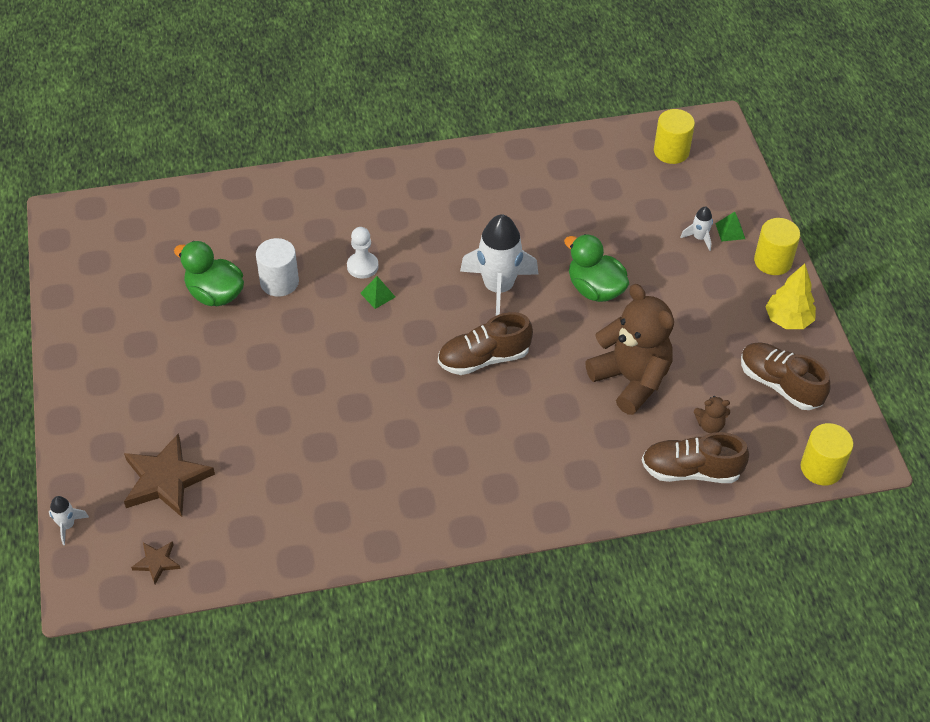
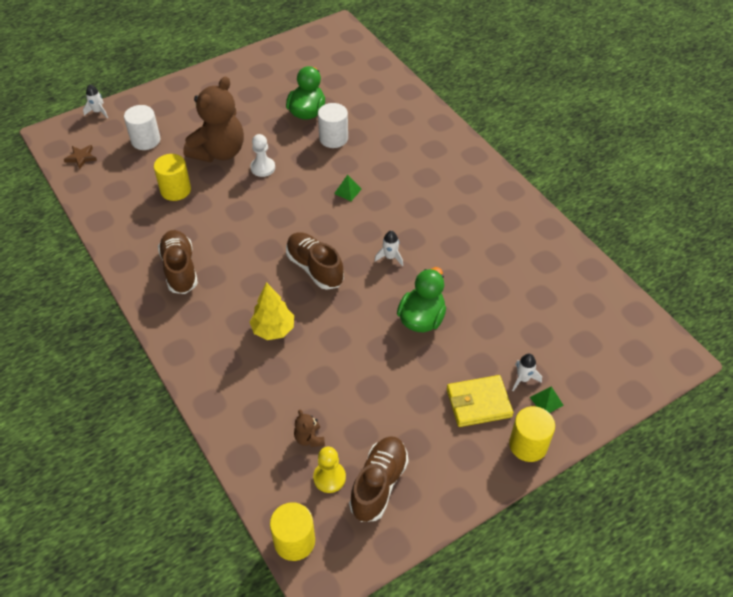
camera: 70 degrees right, 0 degrees up
(165, 479) = (146, 140): brown star -> white cylinder
(362, 266) = (371, 175): white pawn -> white pawn (263, 168)
(498, 288) = (390, 257): white rocket -> white rocket, size x0.44
(631, 380) = (335, 369): brown teddy bear -> brown teddy bear (219, 152)
(671, 151) = (617, 331): yellow cylinder -> yellow cylinder (175, 190)
(691, 471) = (255, 436): brown shoe -> brown shoe (180, 269)
(715, 280) = (478, 403): none -> yellow wallet
(760, 421) = (329, 477): none -> yellow pawn
(788, 320) = (460, 474): yellow tree -> yellow tree (273, 329)

